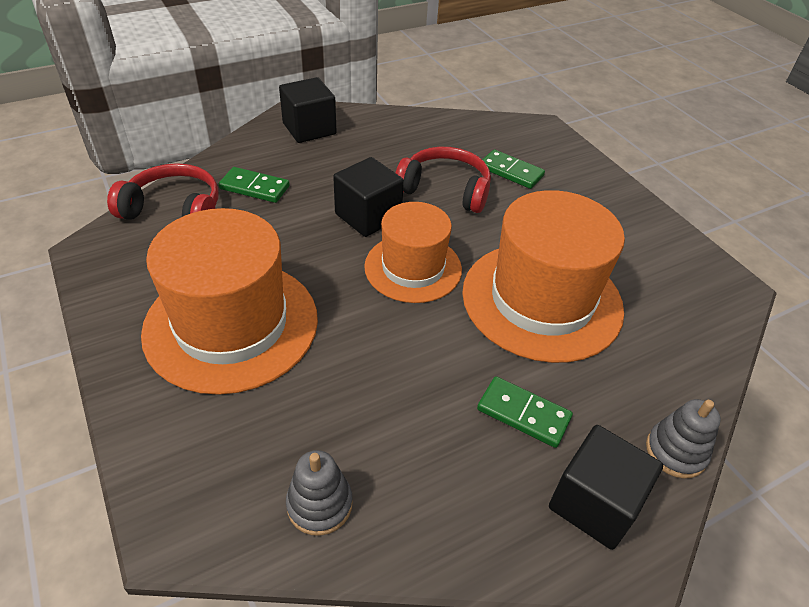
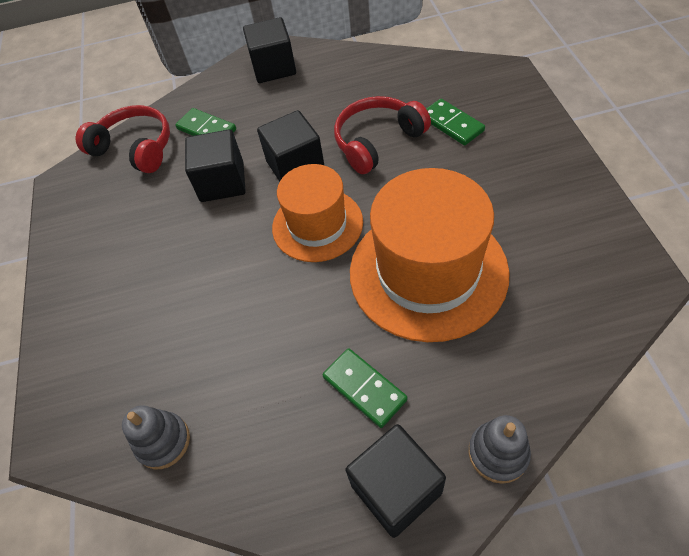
camera: 25 degrees right, 10 degrees up
(231, 324) = (147, 265): orange hat -> none
(292, 236) = (222, 182): none -> black cube
(445, 190) = (377, 141): red headphones -> red headphones turned 75 degrees counterclockwise

